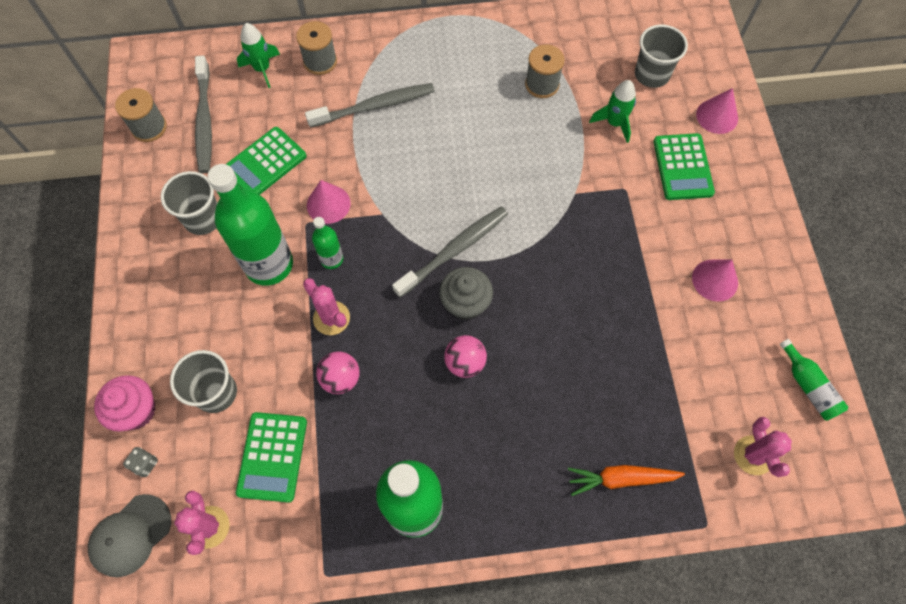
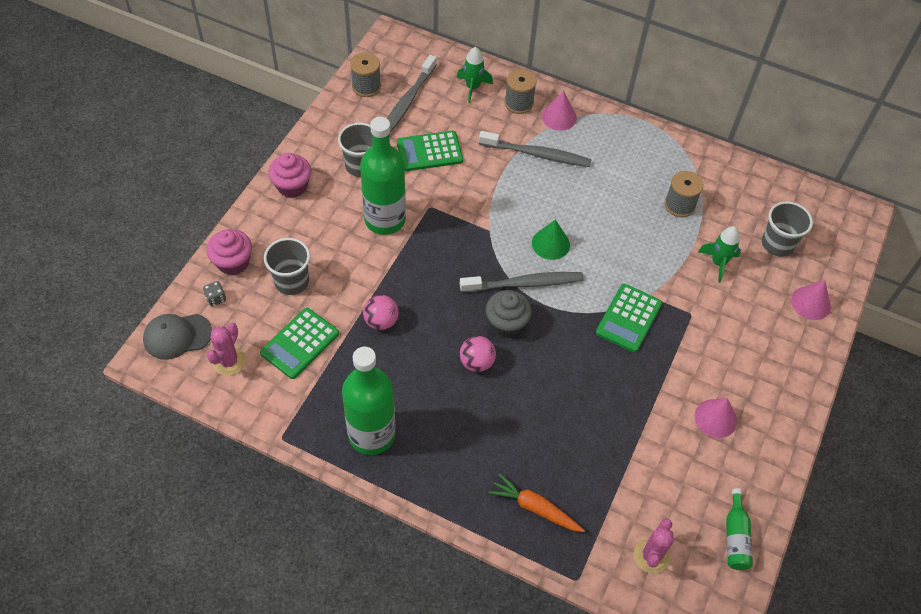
camera: 30 degrees right, 10 degrees down
(143, 284) = (292, 186): none -> pink cupcake
(328, 204) = (455, 203): pink cone -> pink cone (559, 117)
(331, 318) = (403, 279): pink cactus -> none
(332, 259) = (431, 240): green bottle -> none
(451, 193) = (550, 244): none -> green cone
(682, 167) = (751, 324): green calculator -> green calculator (628, 318)

